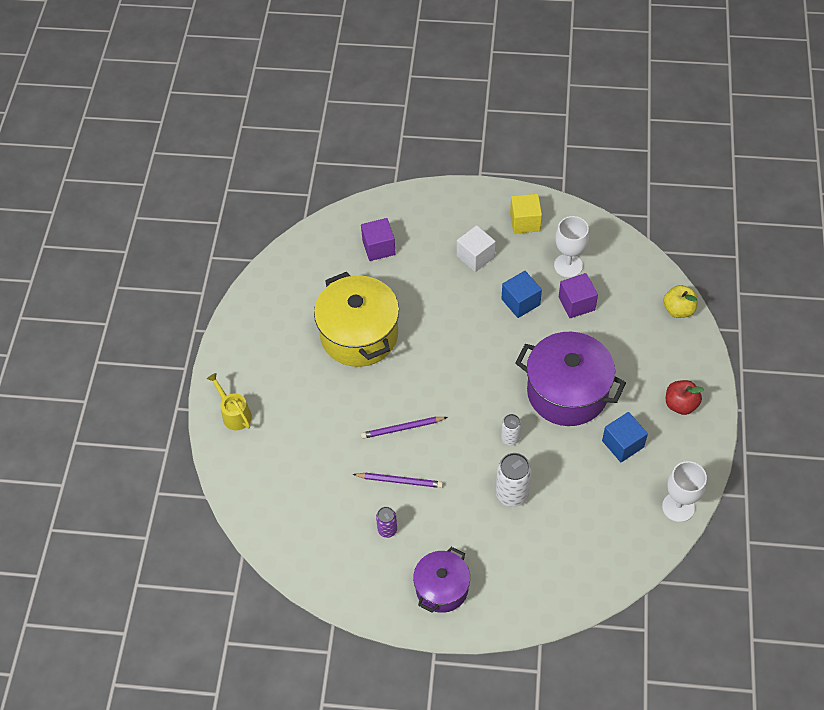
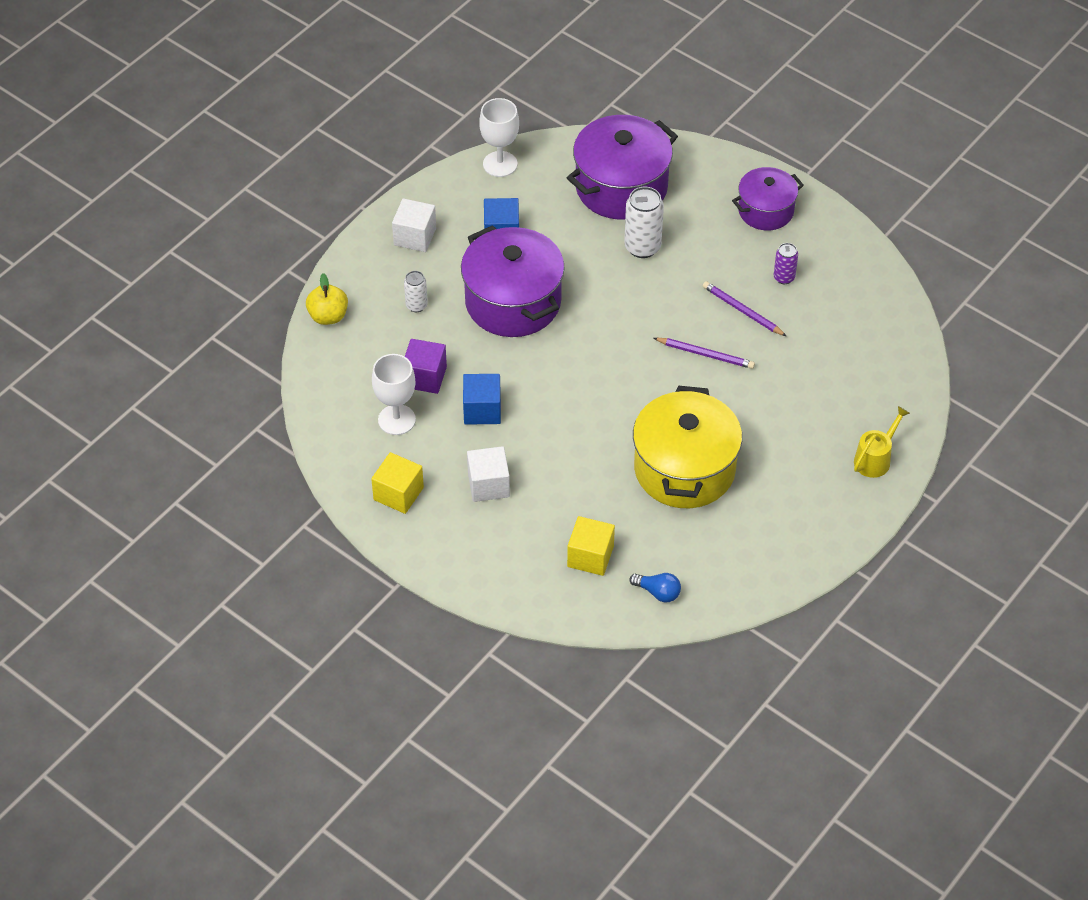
camera: 150 degrees left, 5 degrees down
(234, 414) = (875, 458): yellow watering can -> yellow watering can turned 135 degrees counterclockwise
(322, 248) = (658, 592): none -> blue light bulb
(379, 247) = (590, 556): purple cube -> yellow cube
(510, 438) = (604, 292): white can -> white can (416, 305)
(569, 542) = (621, 187): none -> purple pot
(680, 404) = (415, 236): red apple -> white cube

